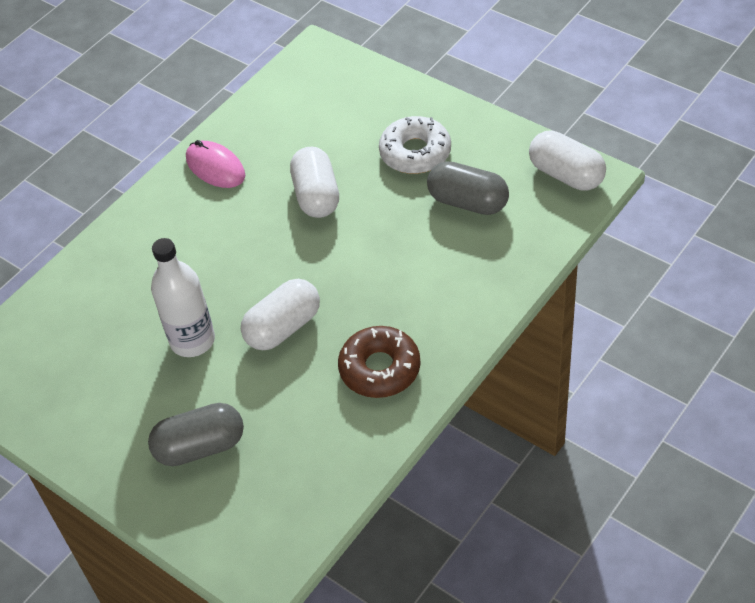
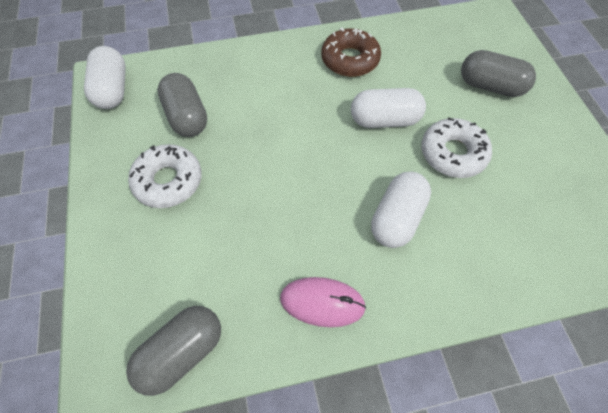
camera: 145 degrees left, 10 degrees up
(192, 340) = (453, 153): white bottle -> white donut
(215, 167) = (322, 302): pink mouse -> pink mouse turned 75 degrees counterclockwise
(282, 88) = (182, 353): none -> grey capsule
(316, 196) = (271, 202): white capsule -> white capsule (397, 218)

